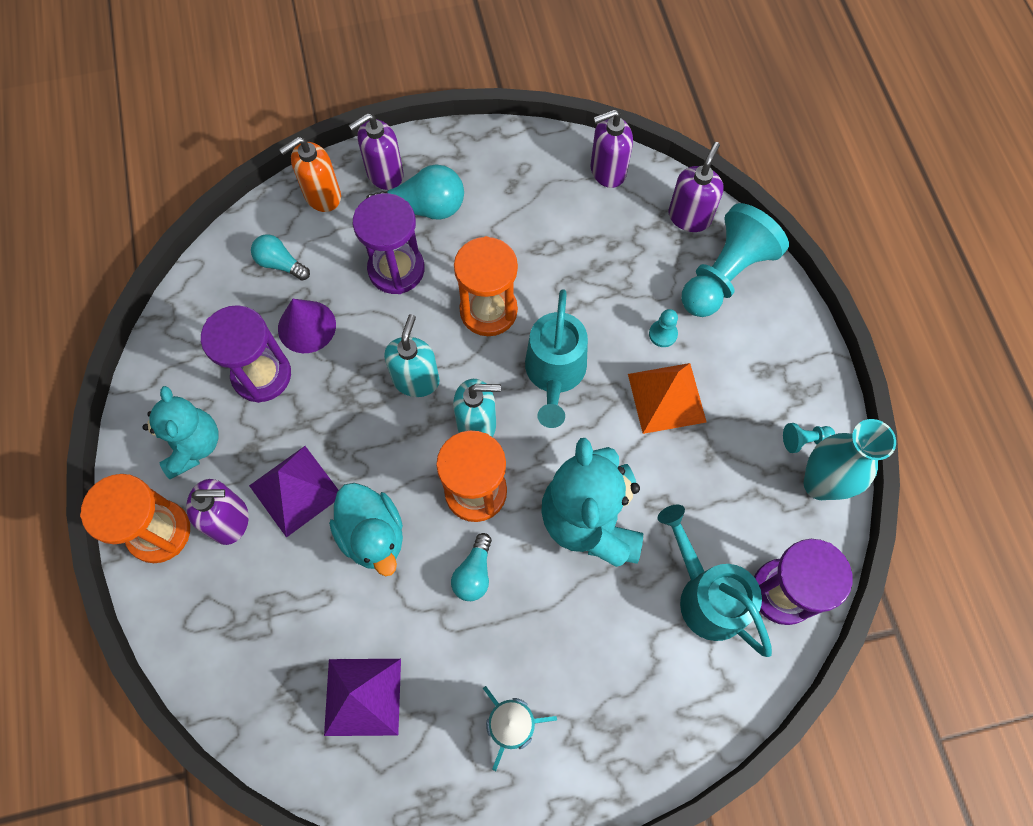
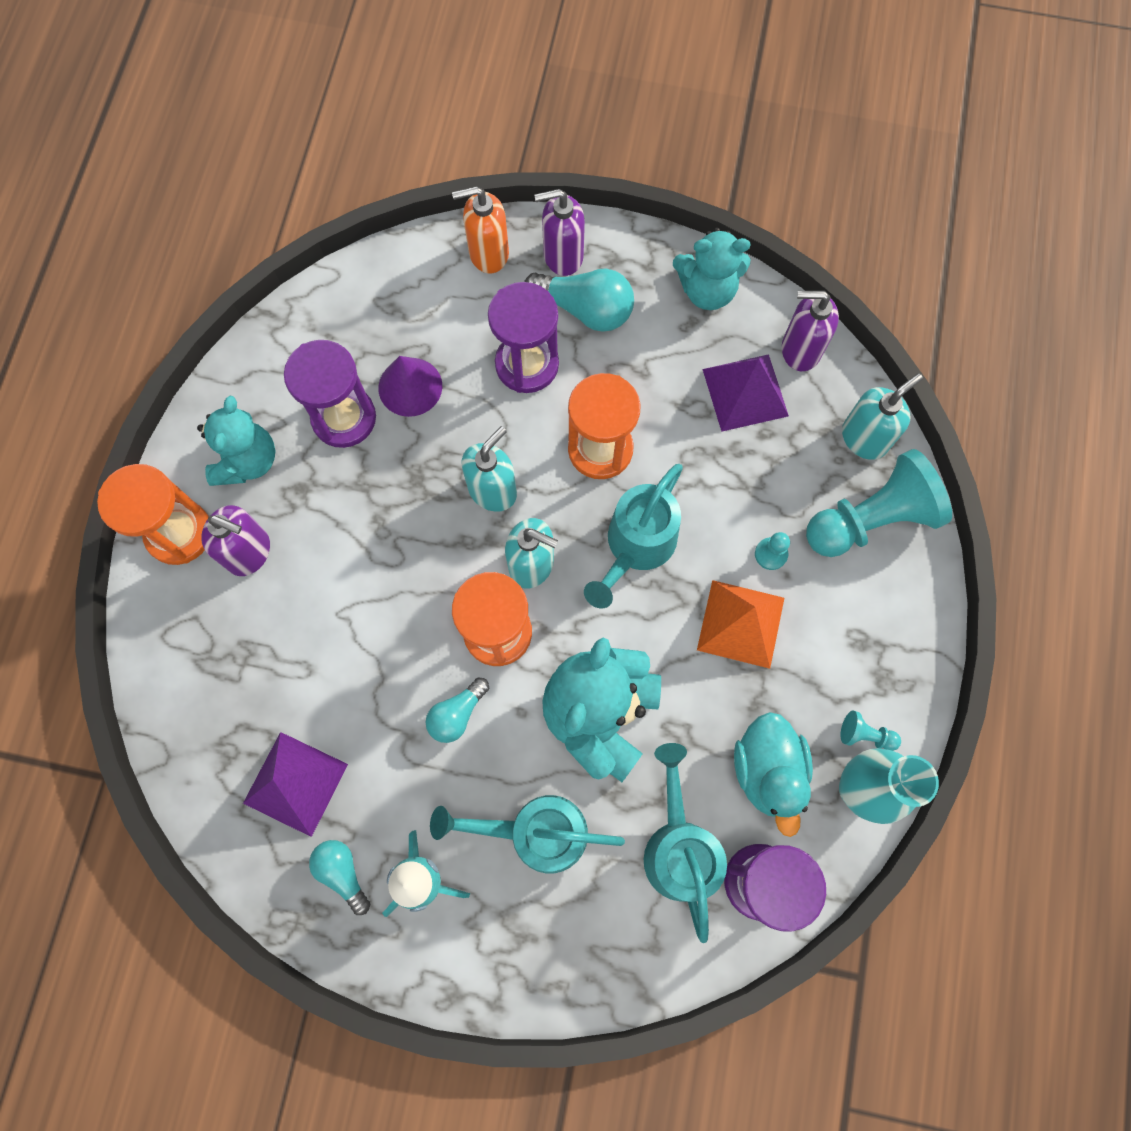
camera: 25 degrees right, 5 degrees up
(280, 264) = (414, 309): turquoise light bulb -> turquoise light bulb (342, 872)
(295, 490) = (324, 550): purple pyramid -> purple pyramid (745, 392)
(373, 535) = (377, 630): turquoise duck -> turquoise duck (767, 771)
(513, 155) = (707, 290): none -> turquoise teddy bear
(586, 639) = (536, 832): none -> turquoise watering can
(689, 217) = (864, 438): purple soap dispenser -> turquoise soap dispenser

